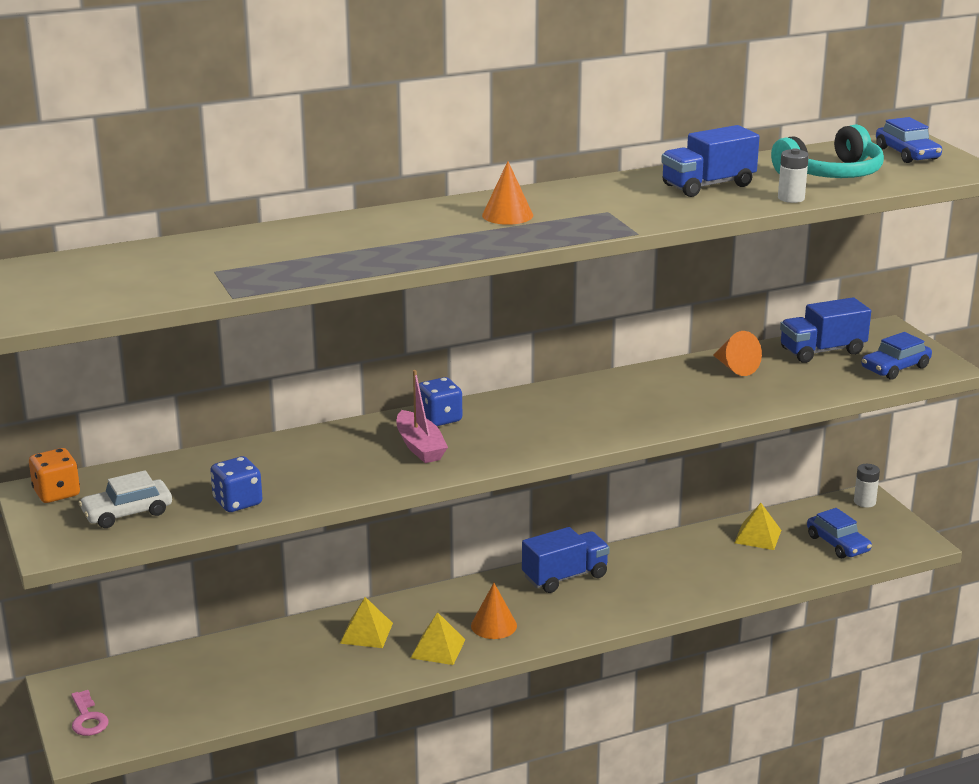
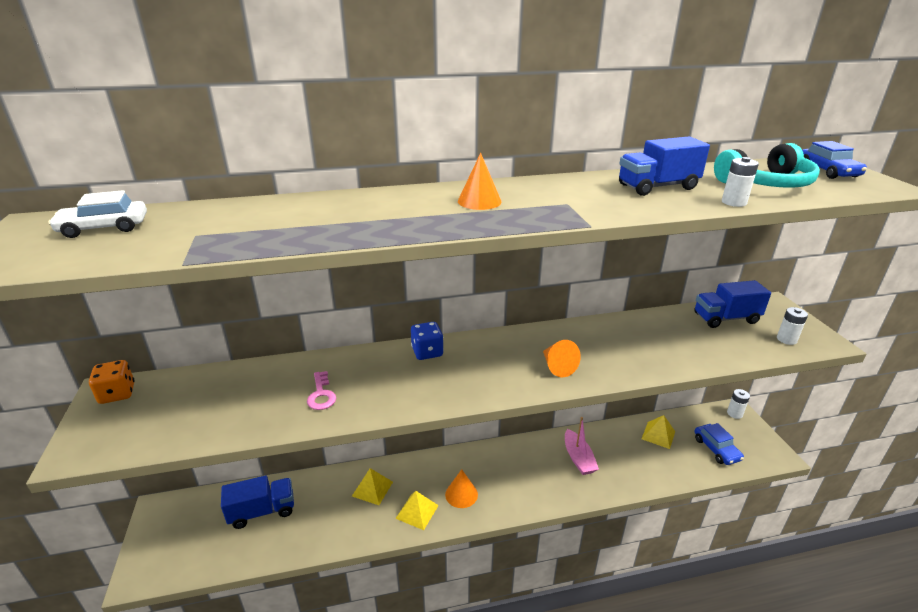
camera: 10 degrees right, 5 degrees up
(88, 718) = (155, 545): pink key -> pink key (321, 394)
(127, 513) = (152, 421): white car -> white car (104, 228)
(237, 502) = (240, 420): blue dice -> none
(420, 446) = (403, 378): pink boat -> pink boat (578, 458)
(565, 577) = (519, 455): blue truck -> blue truck (262, 511)
(735, 368) = (658, 327): orange cone -> orange cone (557, 367)
(895, 368) = (786, 339): blue car -> white battery

